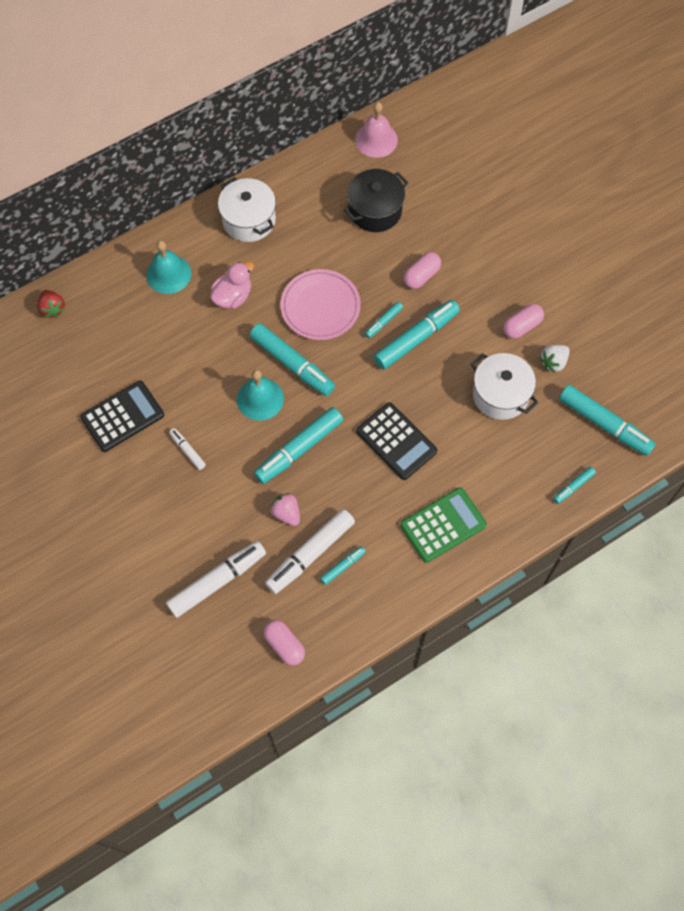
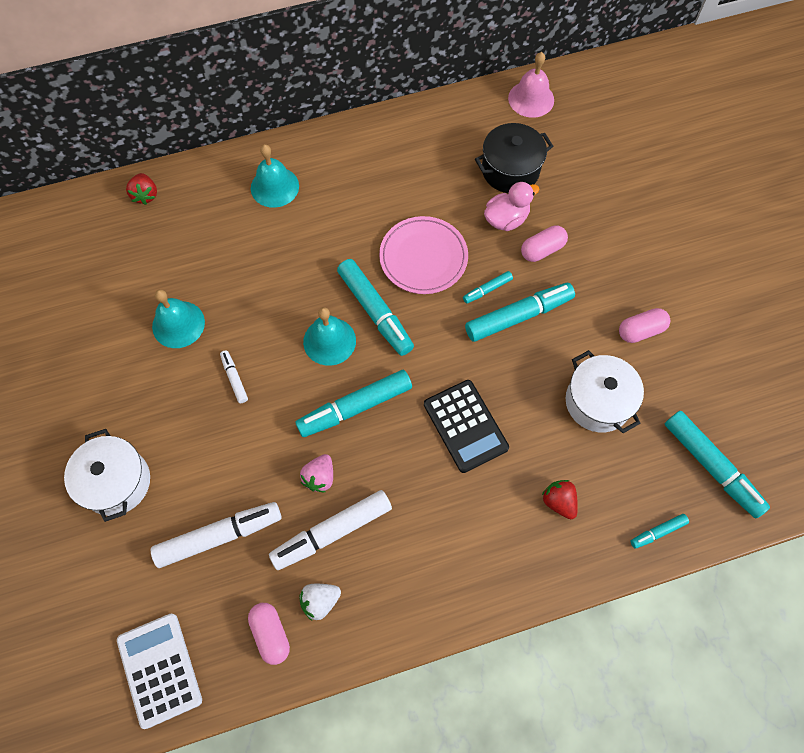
camera: 15 degrees right, 0 degrees up
(122, 416) = (178, 324): black calculator -> turquoise bell
(202, 695) = (159, 669): none -> white calculator
(233, 296) = (334, 225): pink duck -> pink duck (506, 219)
(249, 220) = (374, 151): white pot -> white pot (116, 482)
(286, 513) = (319, 477): pink strawberry -> pink strawberry turned 135 degrees counterclockwise
(343, 566) = (364, 557): turquoise marker -> none
(443, 525) = (493, 538): green calculator -> none
(488, 483) = (559, 501): none -> red strawberry
(553, 362) = (667, 380): white strawberry -> white strawberry (320, 601)

